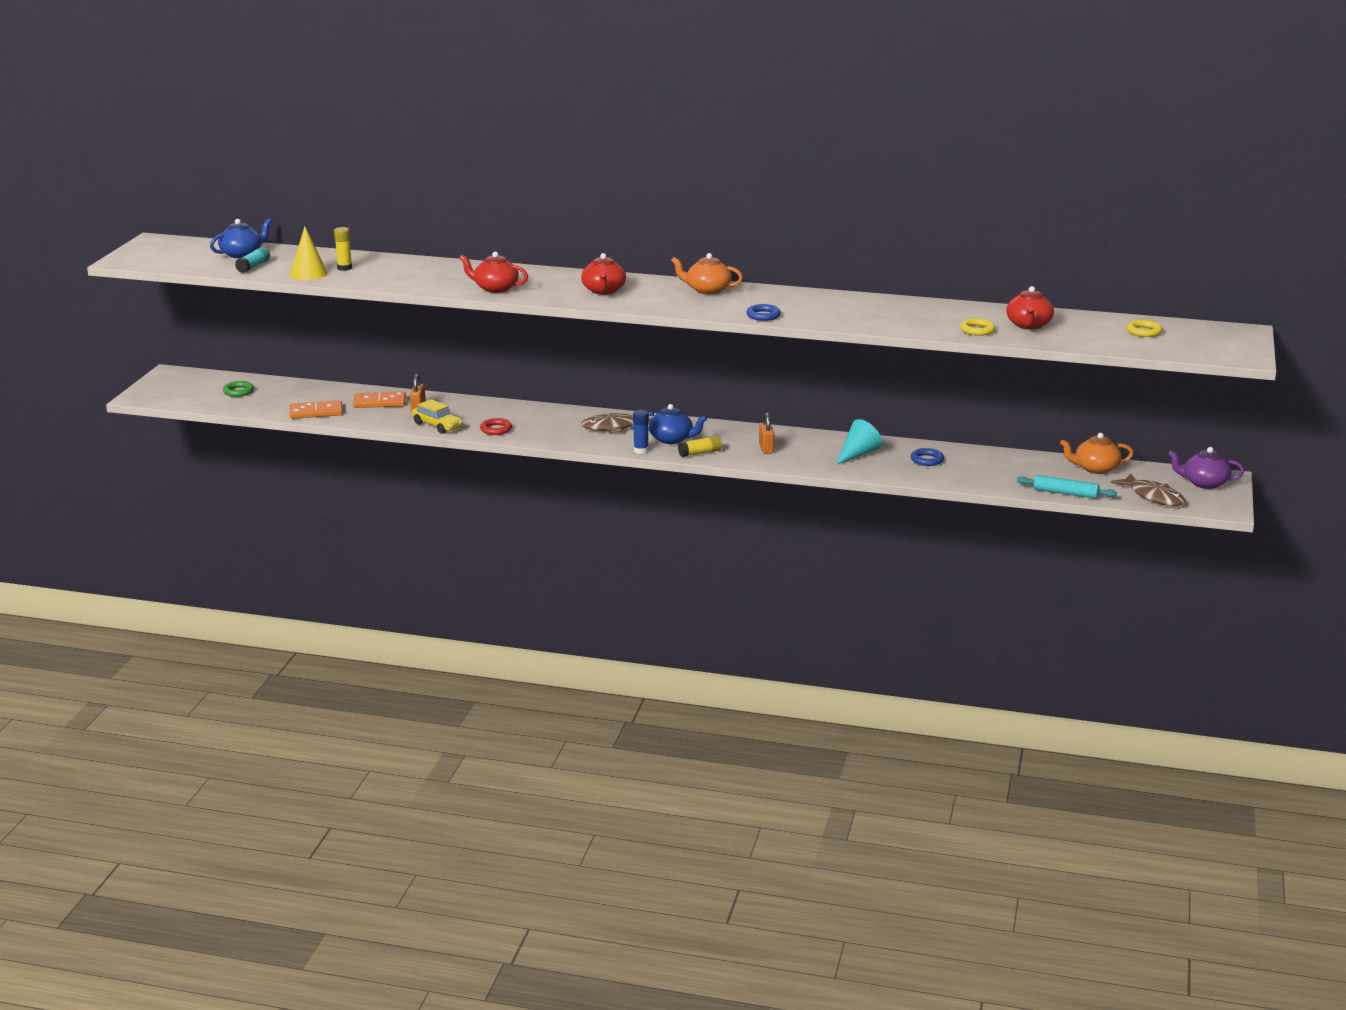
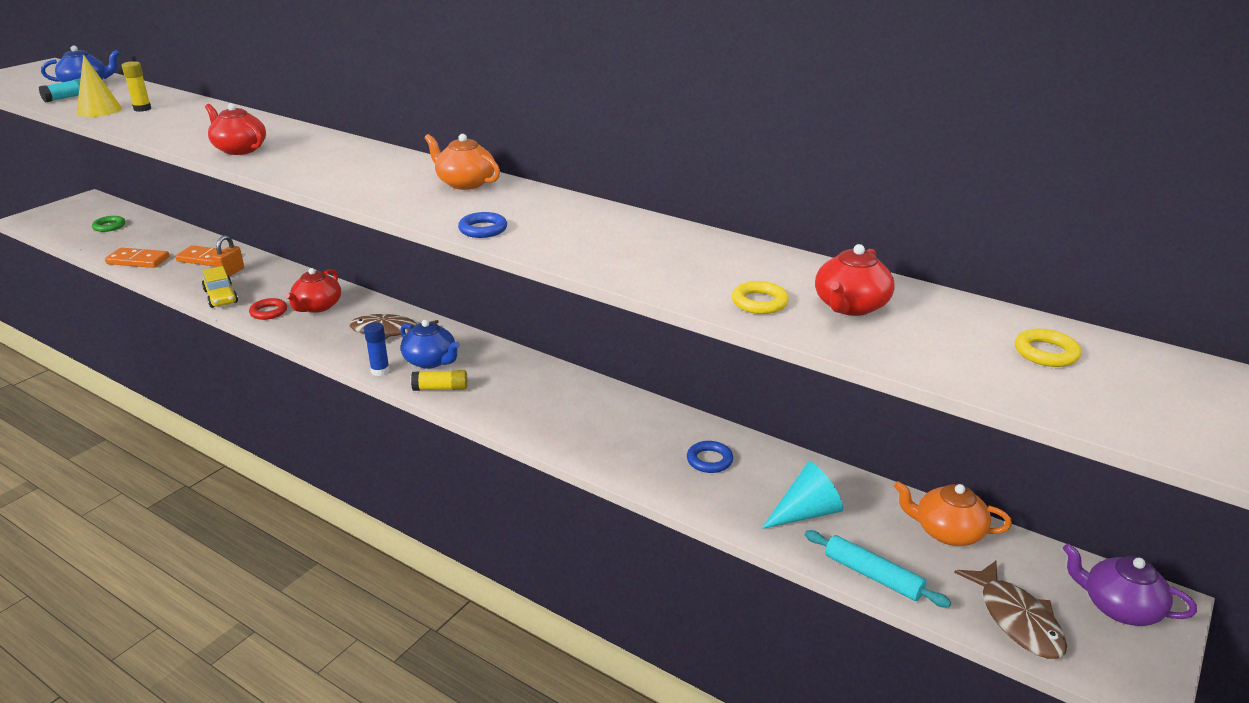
camera: 20 degrees right, 5 degrees up
(603, 291) = (347, 168): red teapot -> red teapot (317, 306)
(766, 448) = (523, 397): orange padlock -> none
(858, 454) = (627, 430): turquoise cone -> turquoise cone (805, 513)

